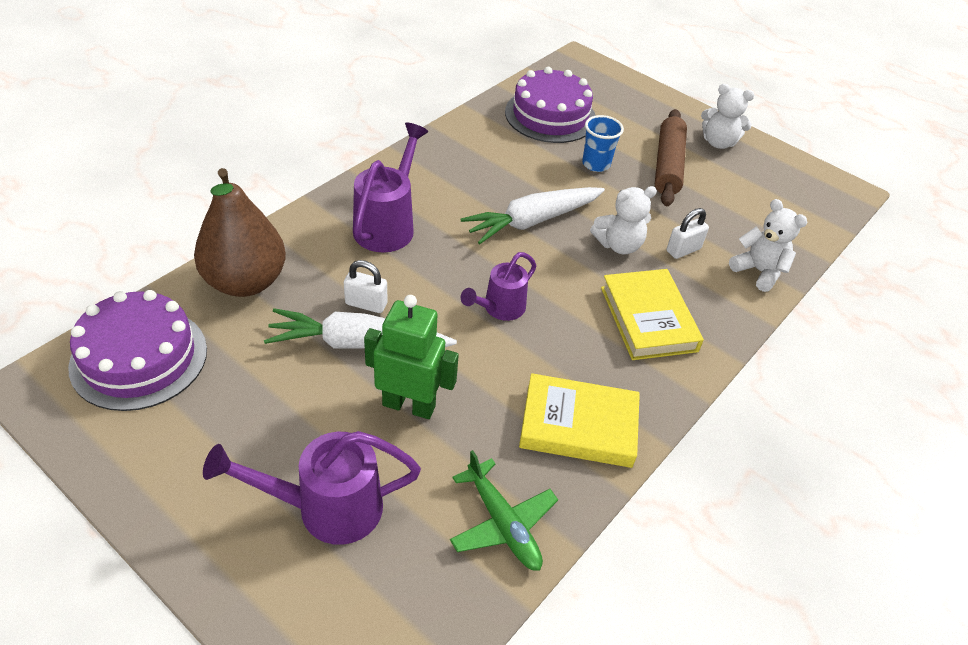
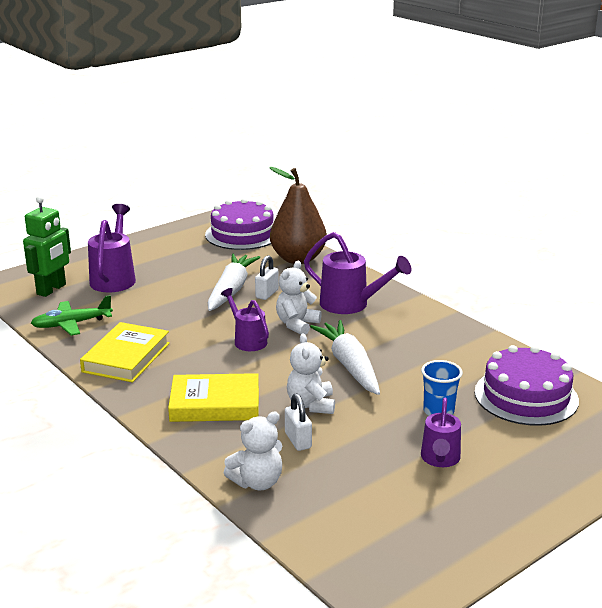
camera: 105 degrees right, 20 degrees down
(409, 405) = (173, 303): green robot -> green robot (52, 289)
(668, 165) = (440, 459): brown rolling pin -> purple watering can
(718, 142) = (492, 510): white teddy bear -> white teddy bear (297, 324)

